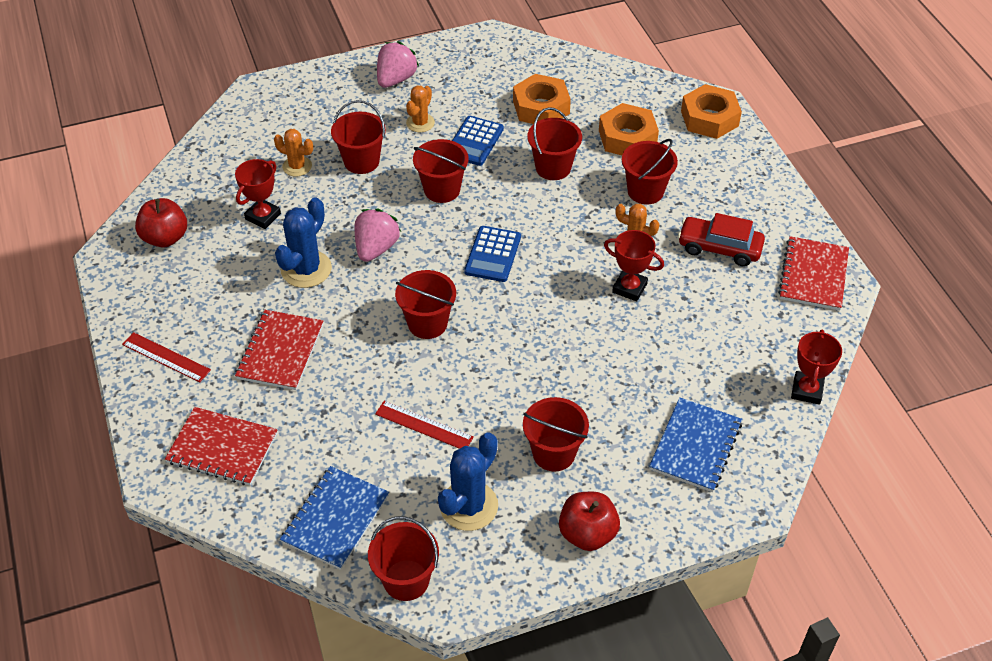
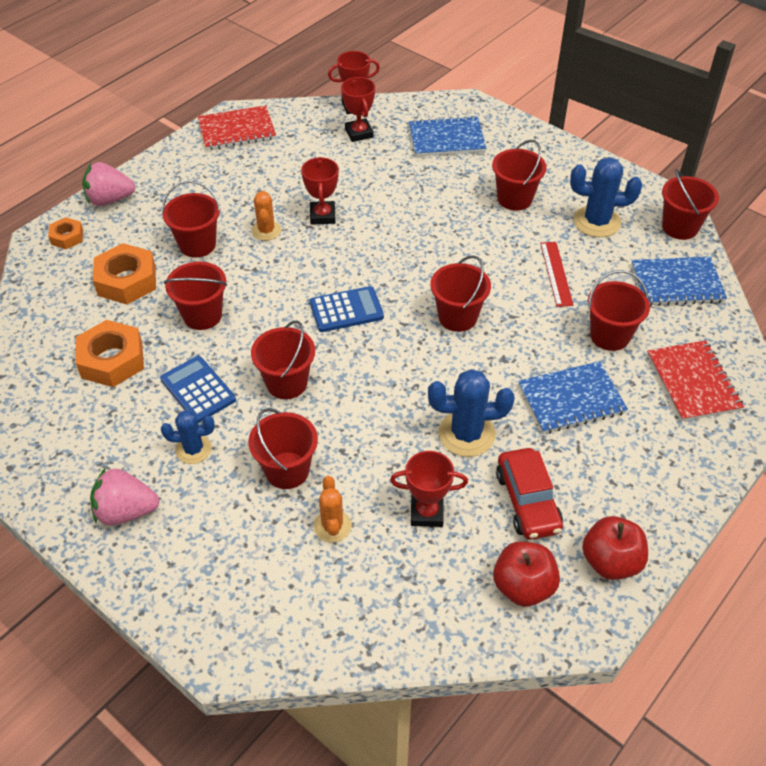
camera: 120 degrees left, 0 degrees up
(166, 357) = (654, 481): red ruler -> none
(280, 351) = (571, 399): red notebook -> blue notebook
(320, 420) = (610, 335): none -> red bucket
(376, 248) = (400, 395): pink strawberry -> pink strawberry (110, 200)
(420, 123) = (193, 449): orange cactus -> blue cactus
(474, 141) = (198, 390): blue calculator -> blue calculator turned 120 degrees counterclockwise
(587, 534) = (561, 162): red apple -> red apple (610, 561)
(709, 118) = (67, 237): orange nut -> orange nut, size x0.56
(719, 248) = (240, 183): red car -> red car (527, 501)
(751, 372) = (359, 133): none -> red trophy

